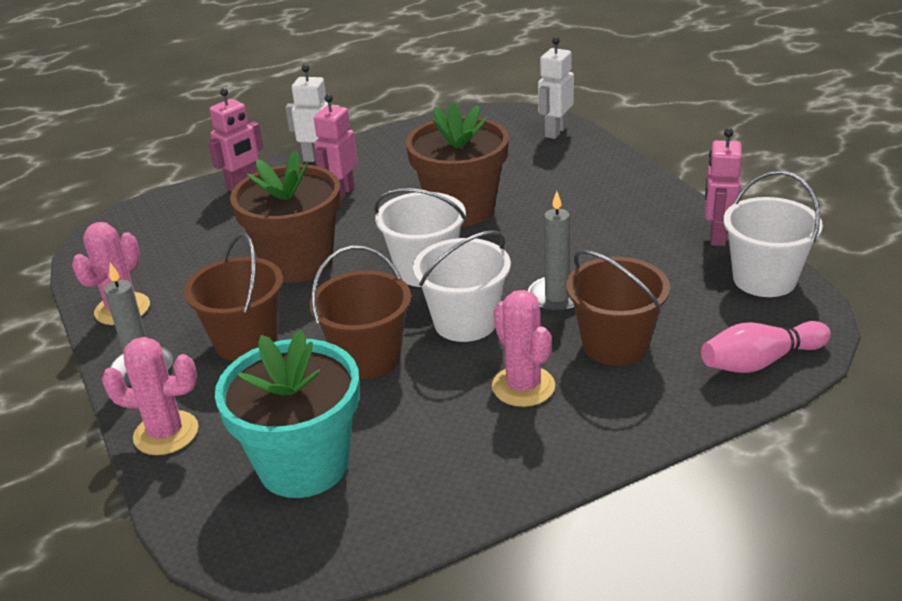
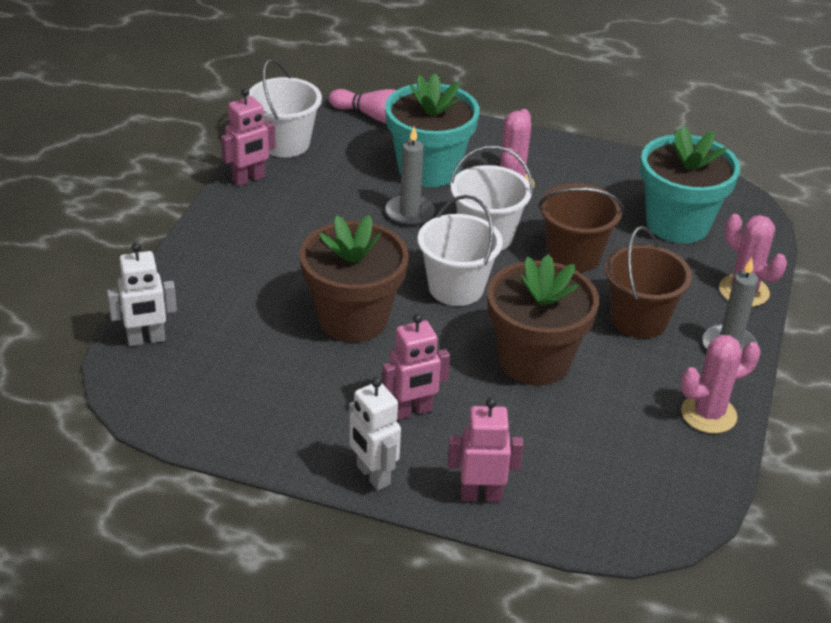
camera: 140 degrees left, 5 degrees up
(615, 345) = (428, 169): brown bucket -> turquoise flower pot

